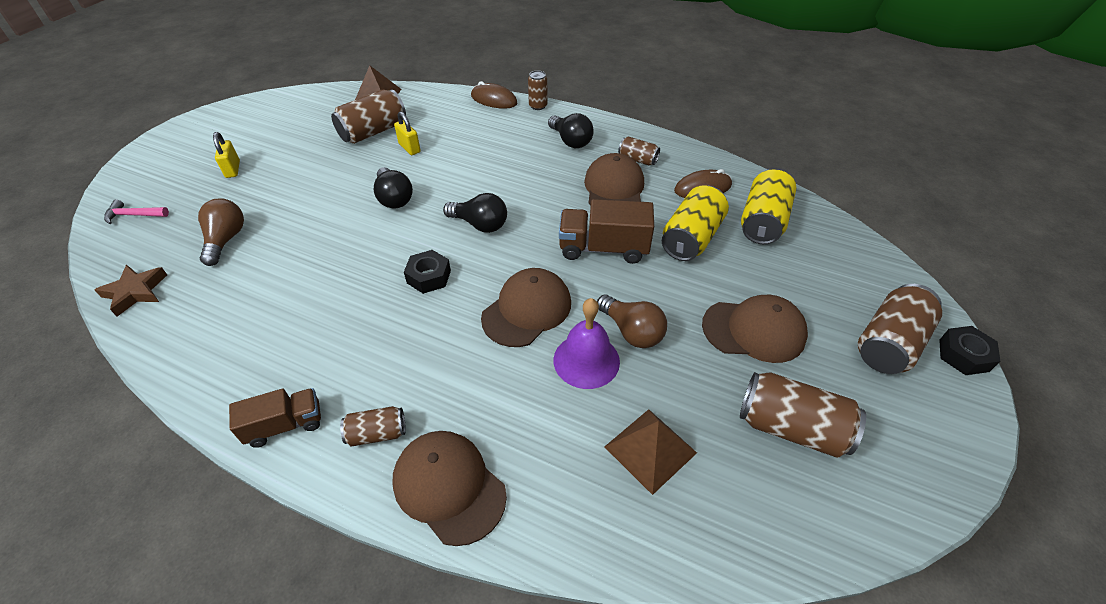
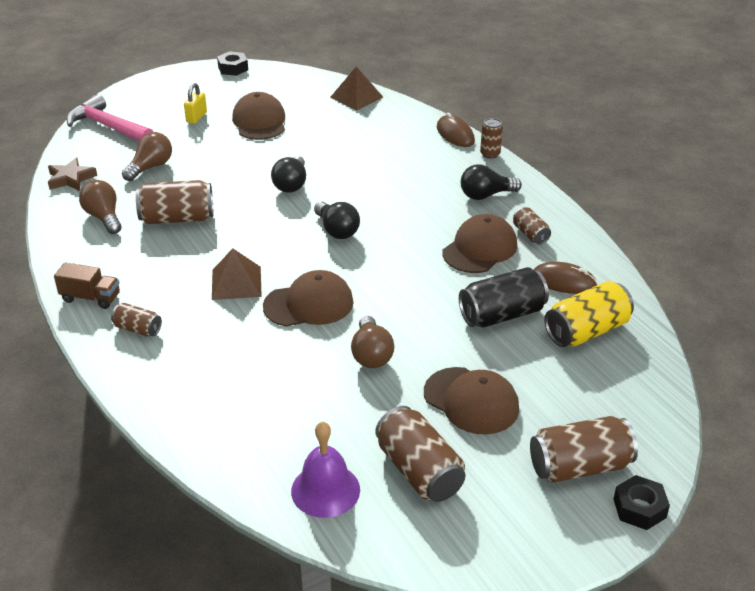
camera: 35 degrees right, 10 degrees down
(134, 215) = (108, 126): pink hammer -> pink hammer, size x1.99
(218, 319) = (104, 217): none -> brown light bulb
(373, 132) = (325, 125): brown can -> brown can (177, 218)
(409, 148) = (341, 149): yellow padlock -> none
(429, 277) = (262, 251): black nut -> black nut (233, 68)
(449, 487) = (152, 379): brown cap -> brown cap (259, 121)
(570, 141) = (486, 195): black light bulb -> black light bulb turned 75 degrees clockwise
(586, 360) = (316, 356): purple bell -> purple bell (325, 490)
(603, 248) = (416, 289): brown truck -> none
(650, 449) = (300, 428): brown pyramid -> brown pyramid (236, 283)
(691, 238) = (502, 315): yellow can -> black can

